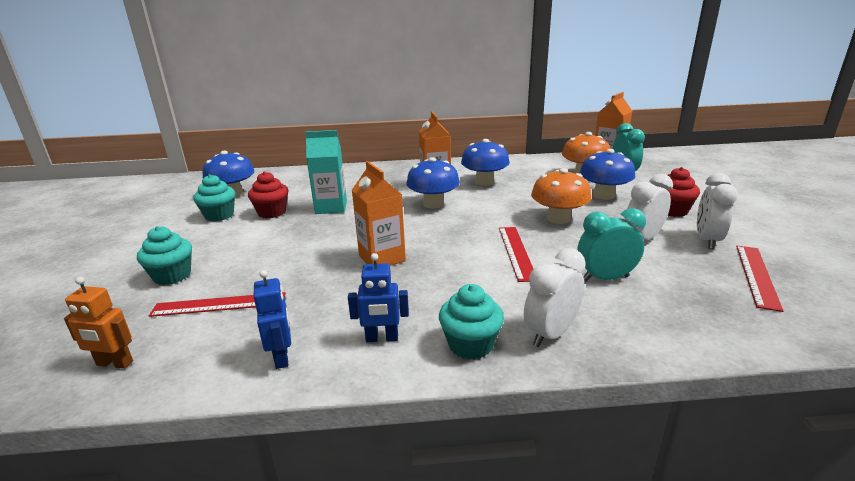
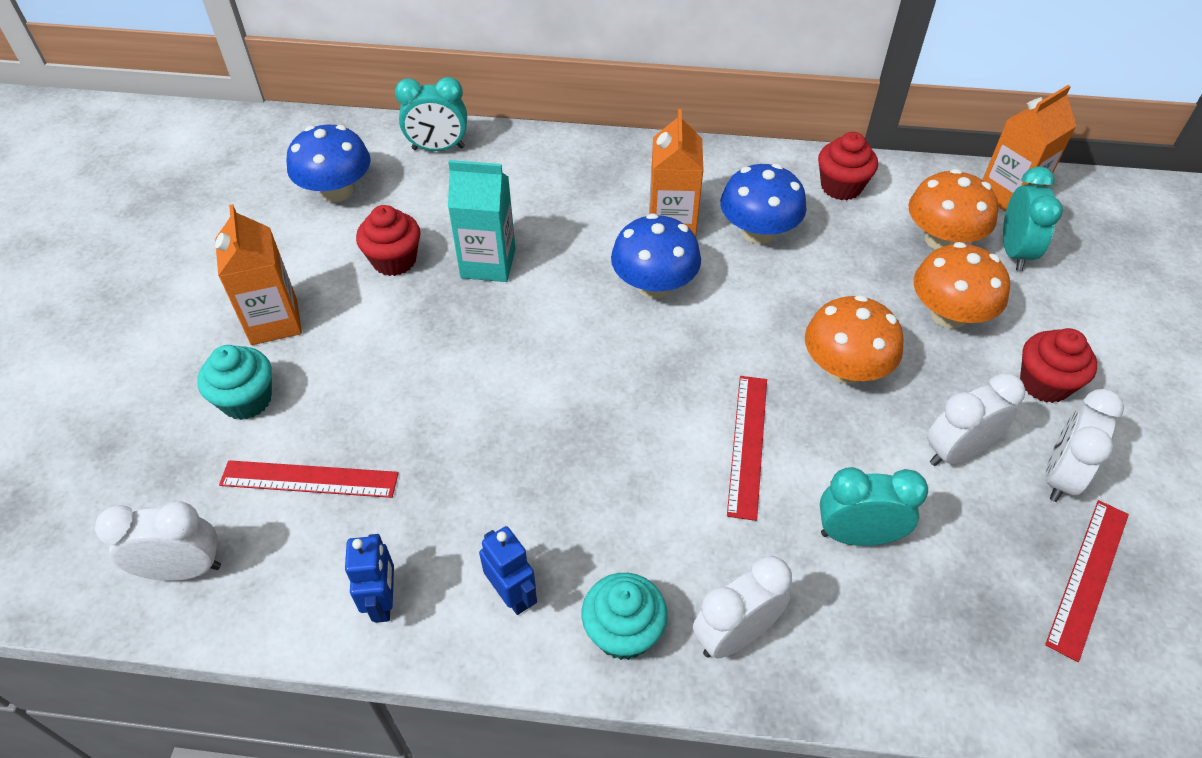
camera: 10 degrees right, 25 degrees up
(114, 363) = (183, 569): orange robot -> white clock
(219, 215) = (313, 253): turquoise cupcake -> none
(293, 175) = (438, 148): none -> turquoise clock
(382, 258) = (544, 418): orange carton -> orange carton (274, 322)
(382, 338) = (512, 595): blue robot -> blue robot turned 135 degrees counterclockwise
(521, 165) = (841, 187): none -> red cupcake
(603, 195) = (948, 315): blue mushroom -> orange mushroom

